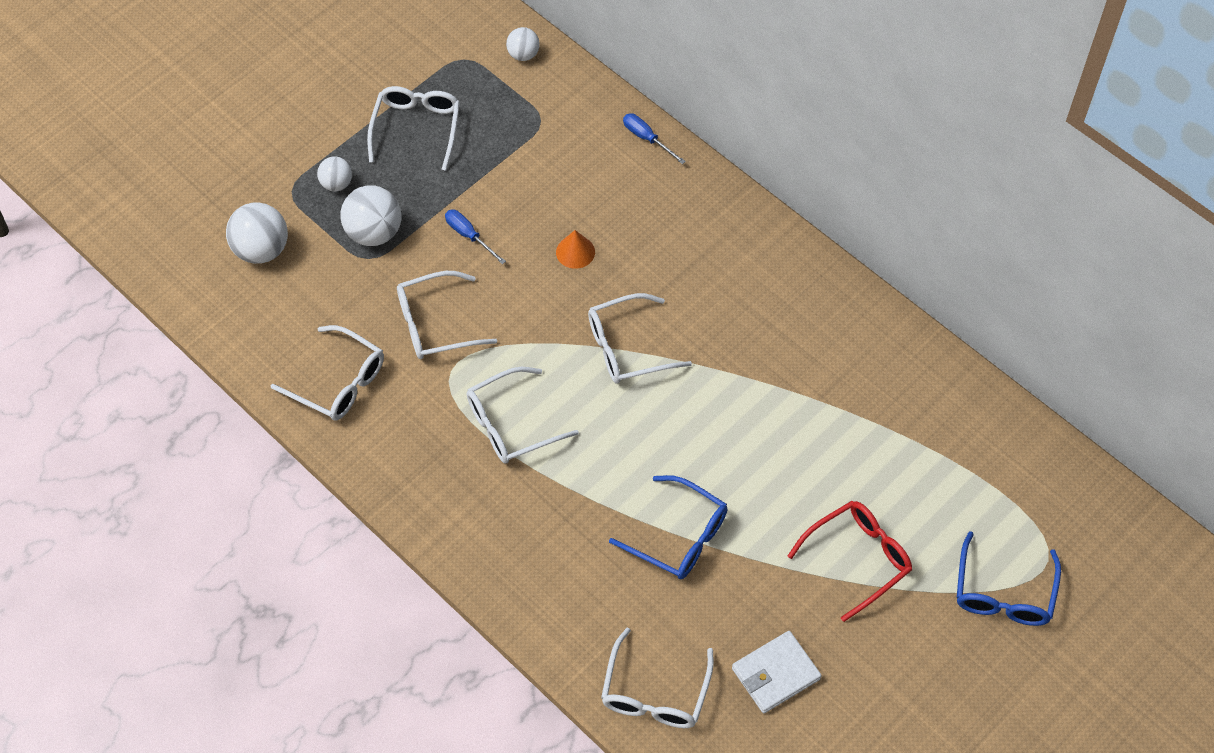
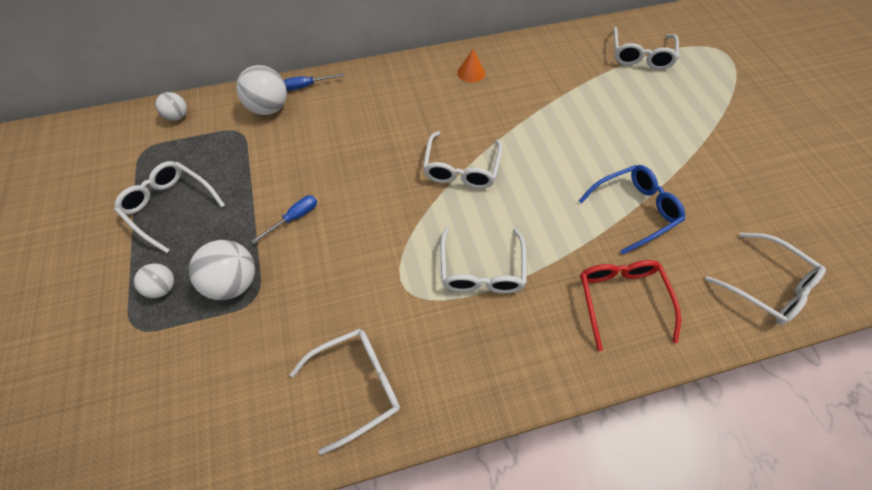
camera: 60 degrees left, 0 degrees up
(261, 250) = (169, 385): white ball -> white ball (269, 108)
(436, 324) = (354, 279): white glasses -> white glasses (640, 55)
(469, 236) = (294, 218): blue screwdriver -> blue screwdriver turned 150 degrees clockwise
(575, 252) = (361, 162): orange cone -> orange cone (471, 73)
(775, 674) = (769, 207): white wallet -> none
(857, 559) = (691, 127): red glasses -> red glasses (621, 300)
(1003, 592) = (738, 76): blue glasses -> none

